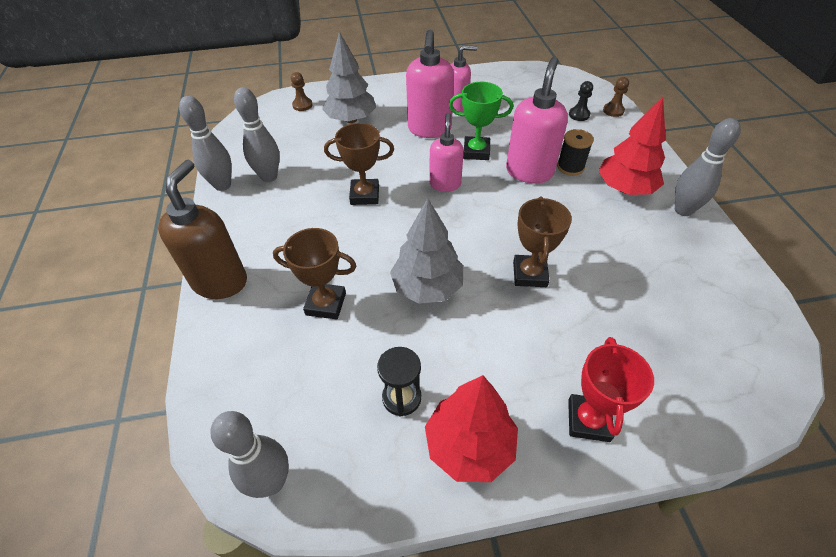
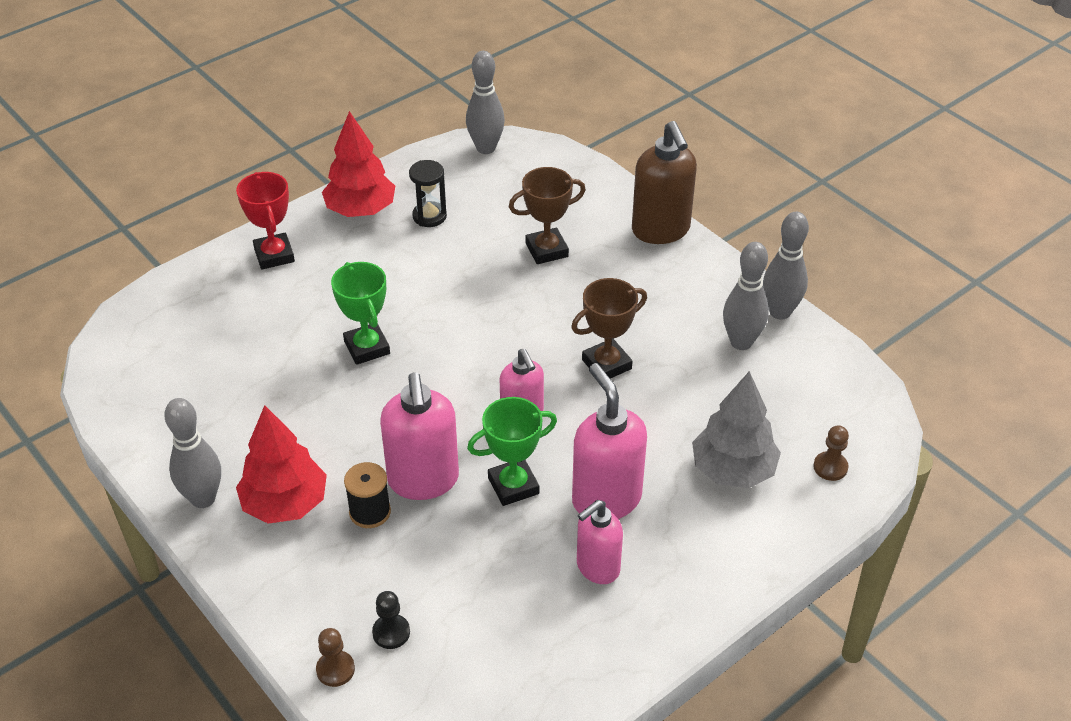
camera: 150 degrees right, 5 degrees down
(427, 287) = (463, 297): grey tree -> none
(529, 274) = (367, 347): brown trophy -> green trophy

